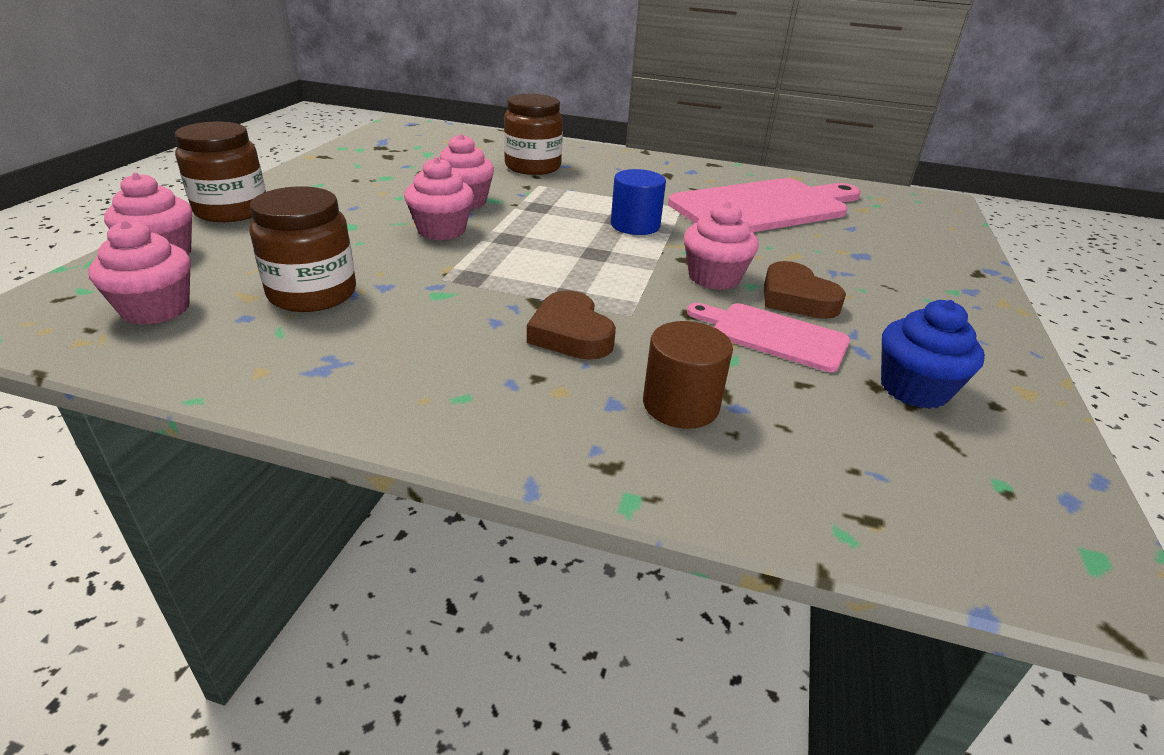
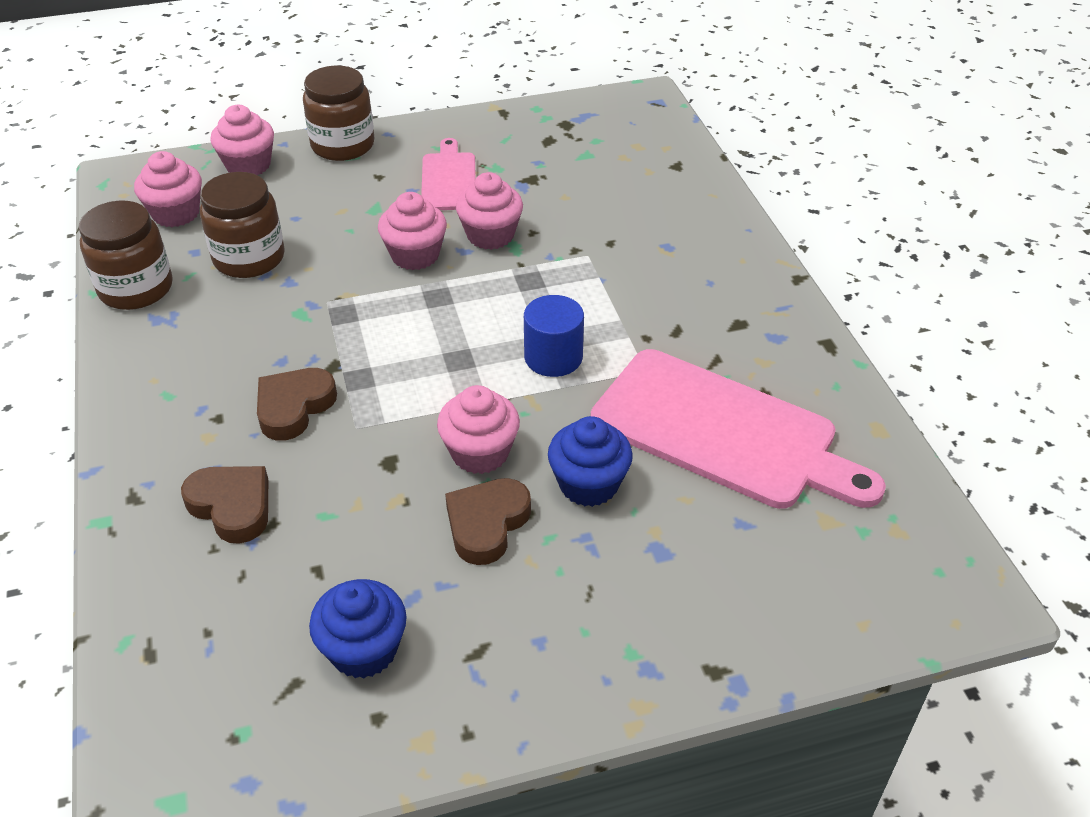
camera: 60 degrees right, 10 degrees up
(533, 167) = (634, 229): brown jar -> brown jar (136, 288)
(680, 405) = (232, 506): brown cylinder -> brown heart
(773, 335) = (391, 528): pink cutting board -> pink cutting board (448, 179)
(781, 255) = (588, 484): none -> blue cupcake

